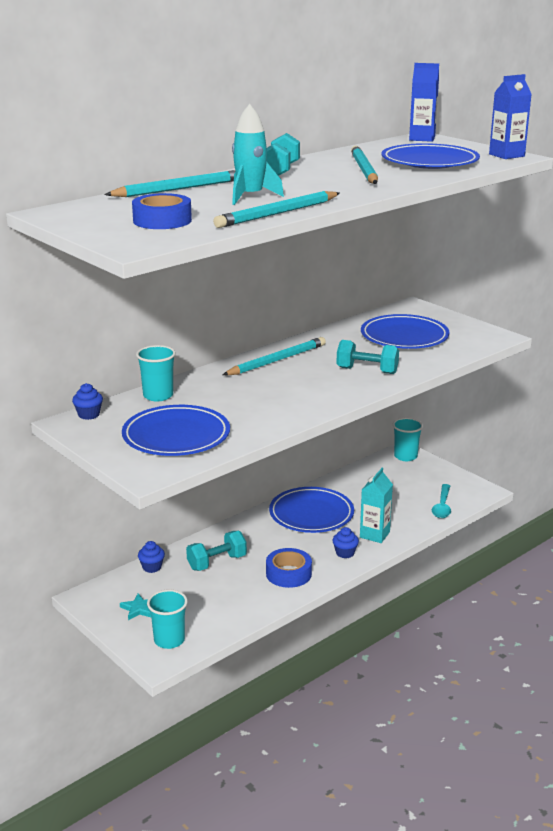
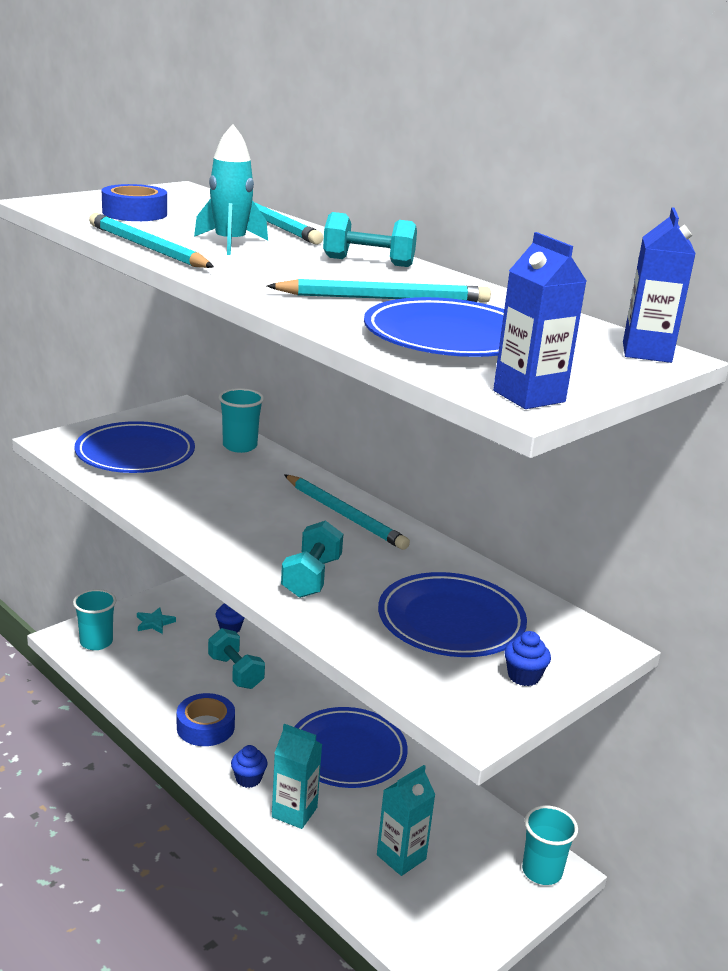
camera: 85 degrees right, 0 degrees up
(89, 415) = (197, 415): blue cupcake -> blue cupcake (523, 676)
(405, 498) = (401, 857): none -> turquoise carton
(442, 506) = (379, 901): turquoise spoon -> none

